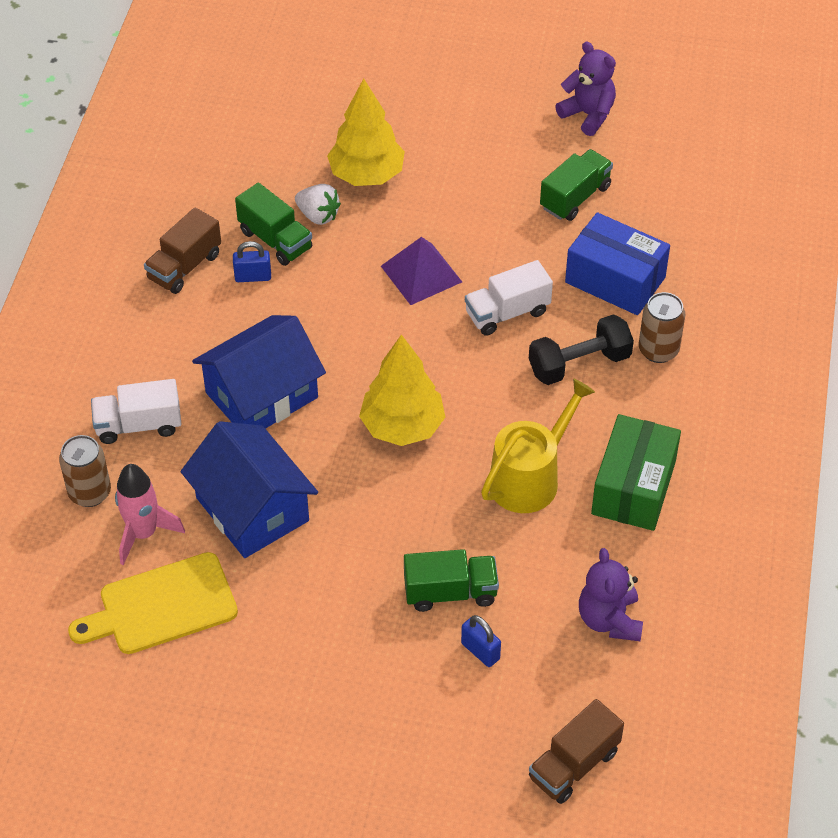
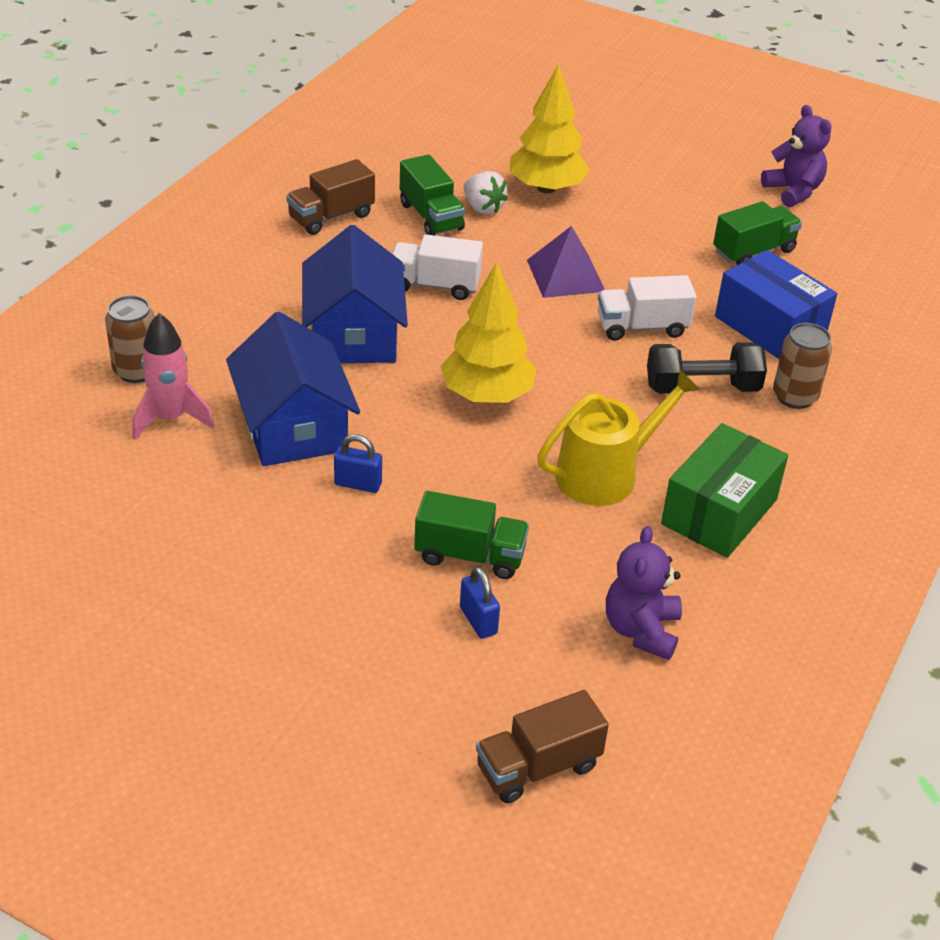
camera: 15 degrees right, 10 degrees down
(139, 425) = (217, 328): white truck -> white truck (434, 285)
(162, 606) = (154, 486): yellow cutting board -> none
(253, 277) = (394, 239): blue padlock -> blue padlock (358, 484)
(261, 395) = (353, 334): blue house -> blue house turned 75 degrees counterclockwise

